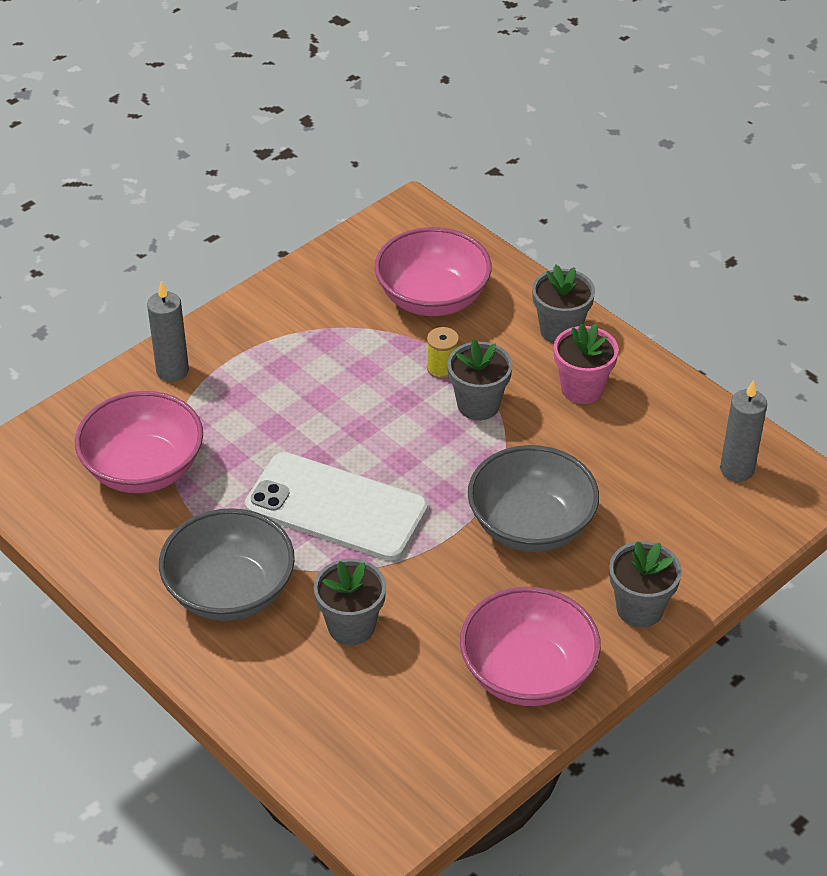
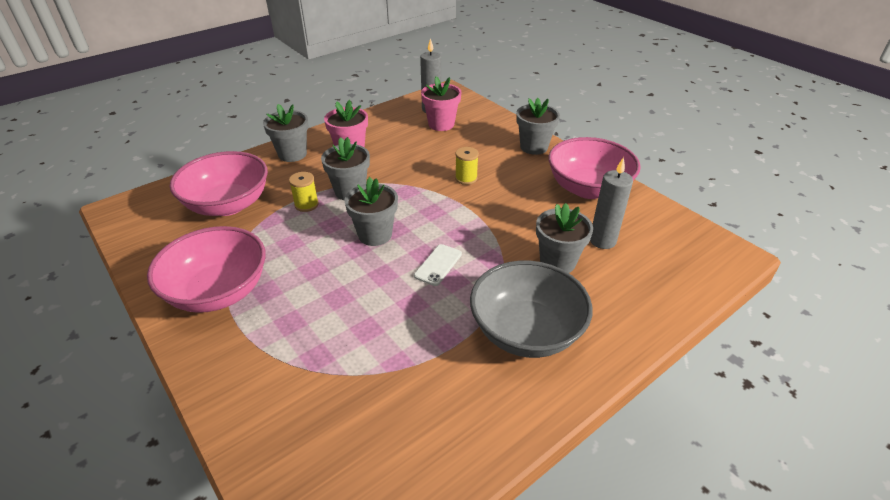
camera: 85 degrees left, 5 degrees down
(144, 469) = (367, 396): pink bowl -> pink bowl (219, 291)
(172, 371) = (234, 372): grey candle -> grey candle (602, 241)
(336, 507) = (438, 265): white phone -> white phone, size x0.41
(388, 442) = (375, 235): none -> grey flower pot
(531, 525) = (466, 178): grey bowl -> yellow spool
(687, 486) = (441, 124): none -> pink flower pot

